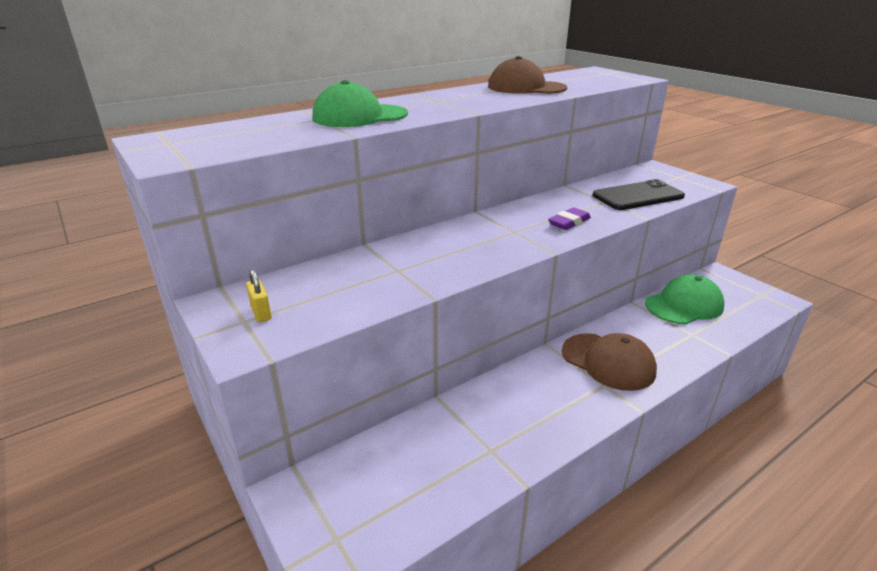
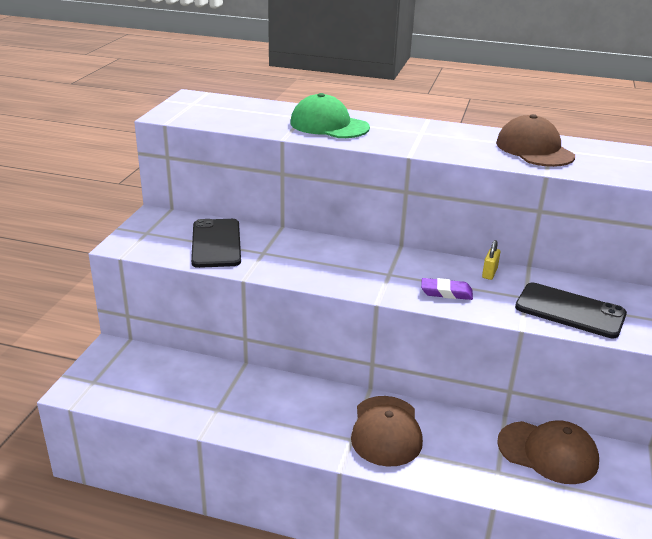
camera: 50 degrees right, 0 degrees up
(261, 313) = (159, 233): yellow padlock -> yellow padlock (489, 273)
(341, 287) = (216, 243): none -> black phone
(684, 305) = (548, 452): green cap -> brown cap

